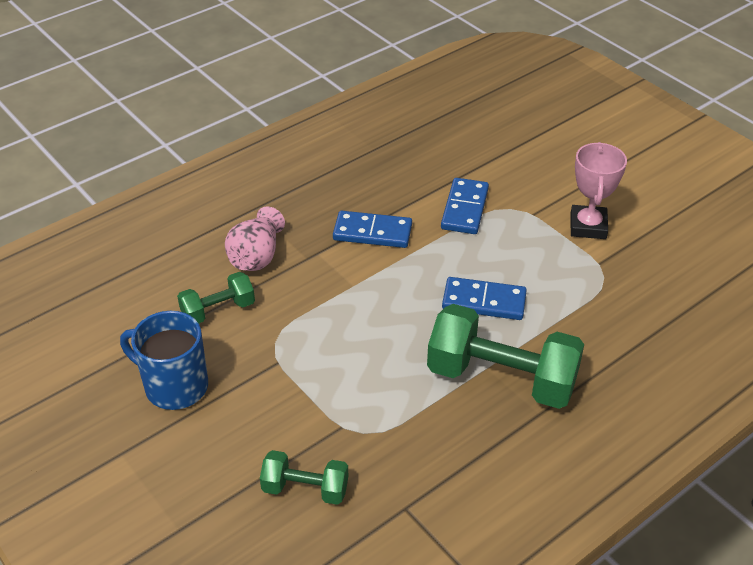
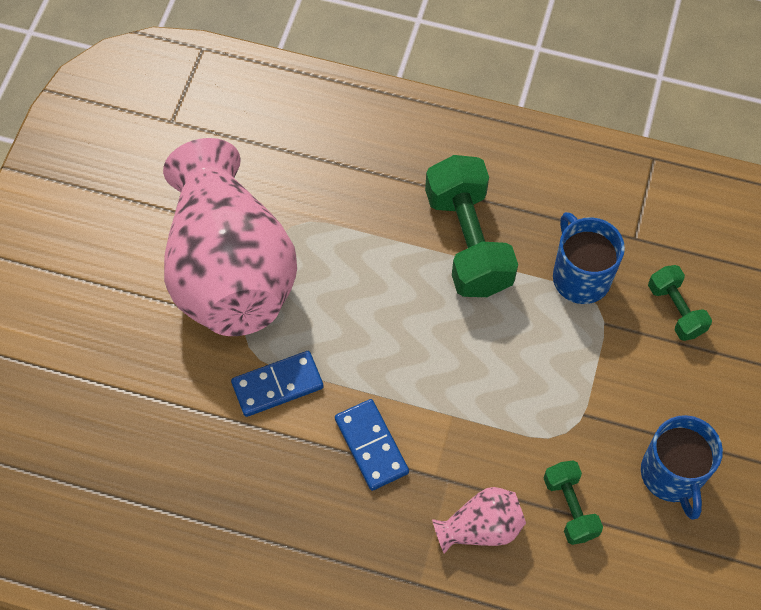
camera: 125 degrees left, 20 degrees up
(218, 310) = (570, 507): green dumbbell -> green dumbbell turned 45 degrees clockwise
(401, 438) = (580, 276): none -> blue mug
(484, 302) = (392, 300): blue domino -> none
(588, 226) = (229, 269): pink trophy -> pink vase

